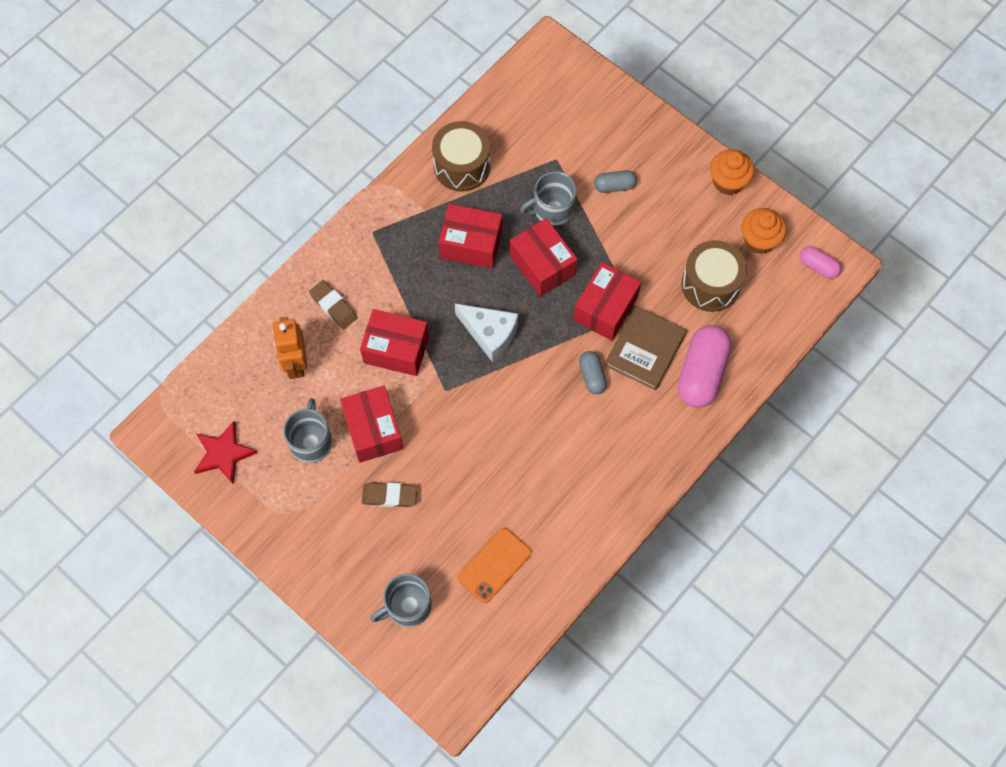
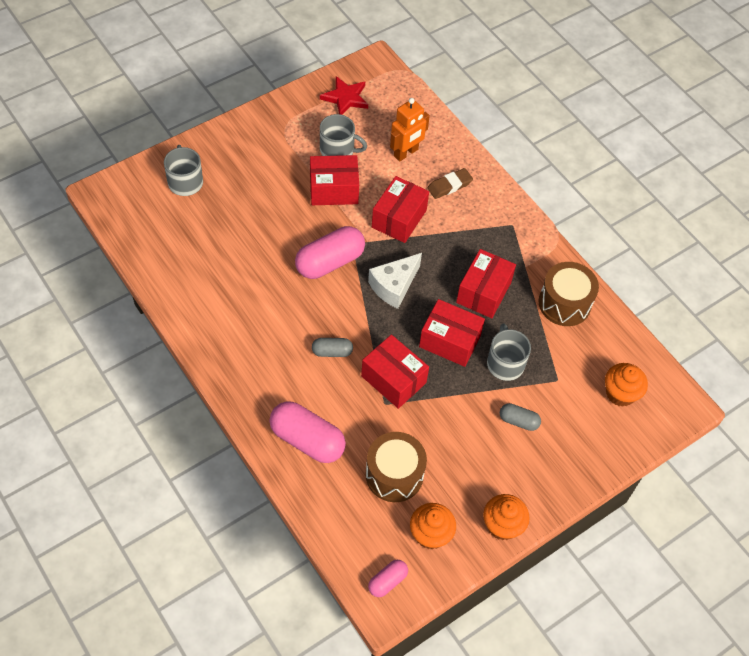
camera: 100 degrees right, 10 degrees down
(296, 363) = (406, 153): orange robot -> orange robot turned 135 degrees clockwise
(389, 496) = (276, 189): brown eraser -> none
(477, 408) = (330, 262): none -> pink capsule
(494, 565) = (194, 242): orange phone -> none
(542, 265) = (449, 341): red box -> red box turned 45 degrees clockwise
(554, 103) = (620, 393): none -> orange cupcake
(614, 186) = (518, 421): grey capsule -> grey capsule turned 75 degrees counterclockwise
(645, 349) = (344, 400): brown book -> none

